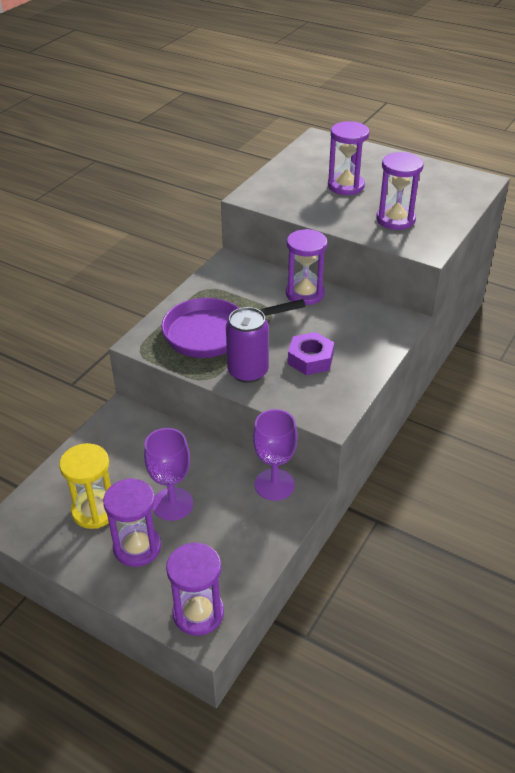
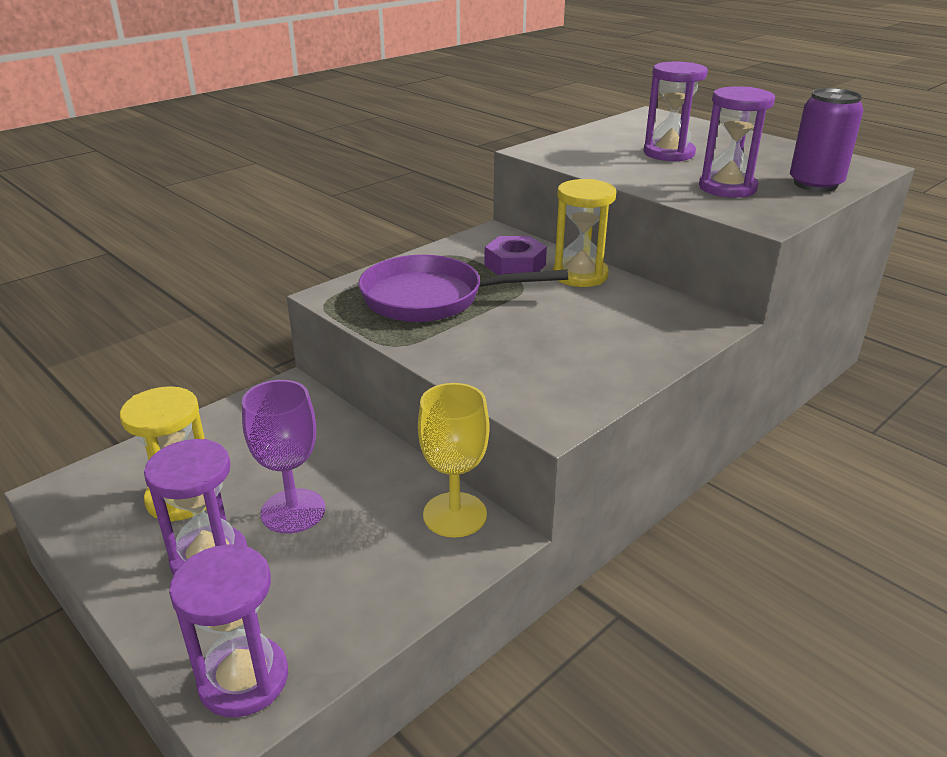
camera: 15 degrees right, 10 degrees down
(248, 372) = (457, 346): purple can -> purple can (815, 184)
(274, 484) = (455, 515): purple goblet -> yellow goblet
(305, 293) = (580, 275): purple hourglass -> yellow hourglass
(310, 359) = (555, 345): purple nut -> purple nut (515, 265)

